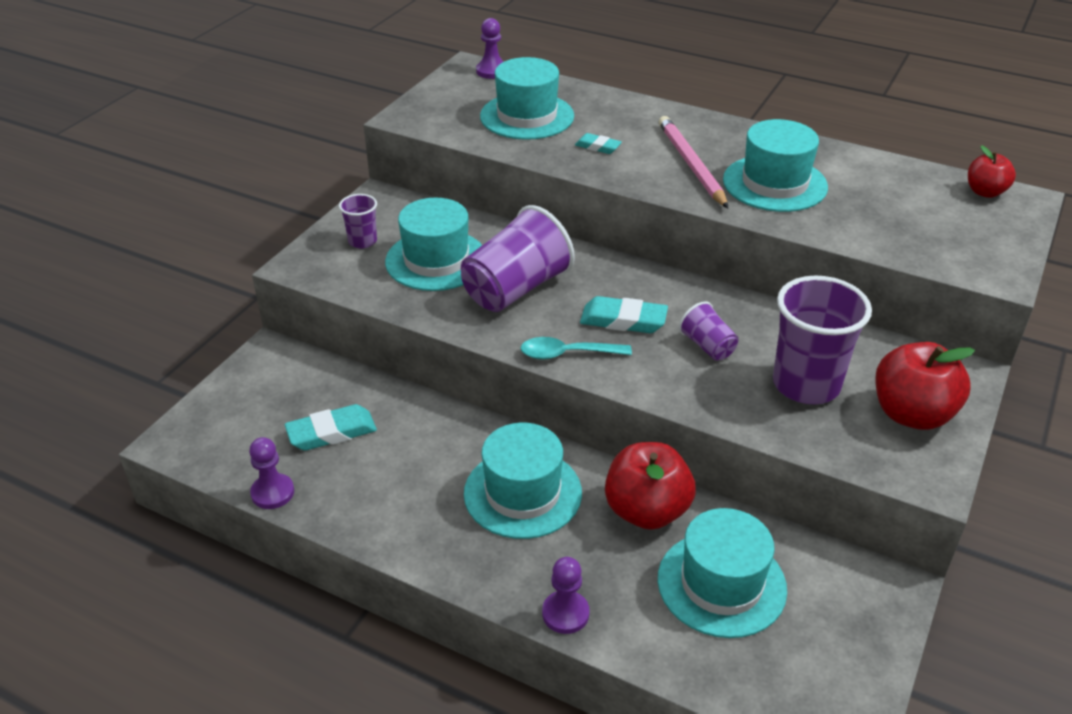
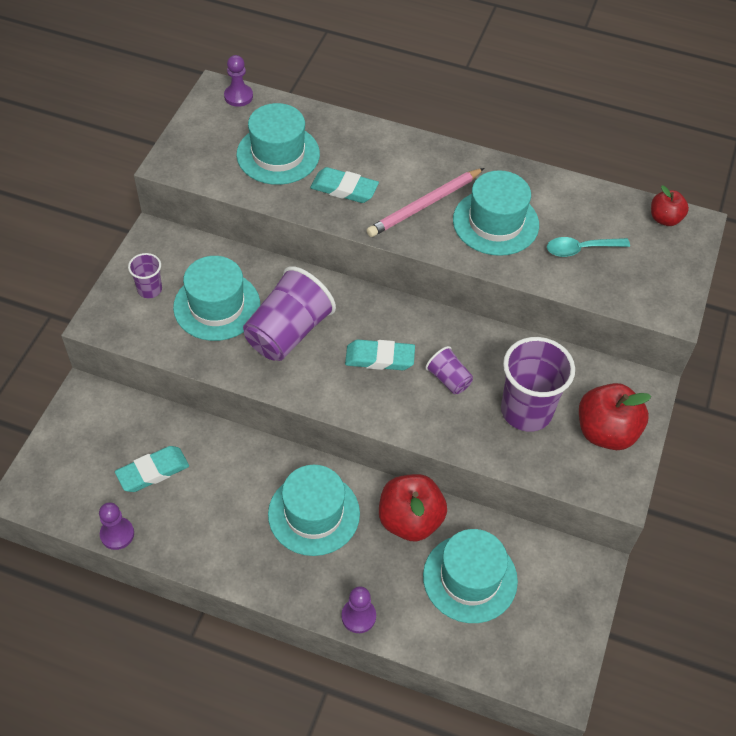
camera: 10 degrees left, 15 degrees up
(567, 354) = (338, 397): turquoise spoon -> turquoise spoon (581, 249)
(597, 147) = (344, 189): turquoise eraser -> turquoise eraser, size x1.68
(691, 165) = (425, 205): pink pencil -> pink pencil turned 105 degrees counterclockwise

